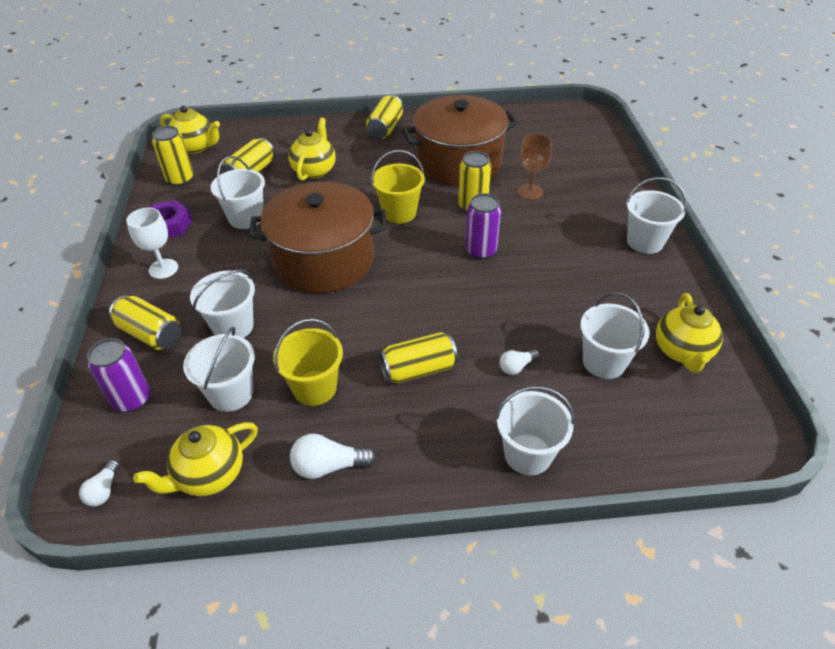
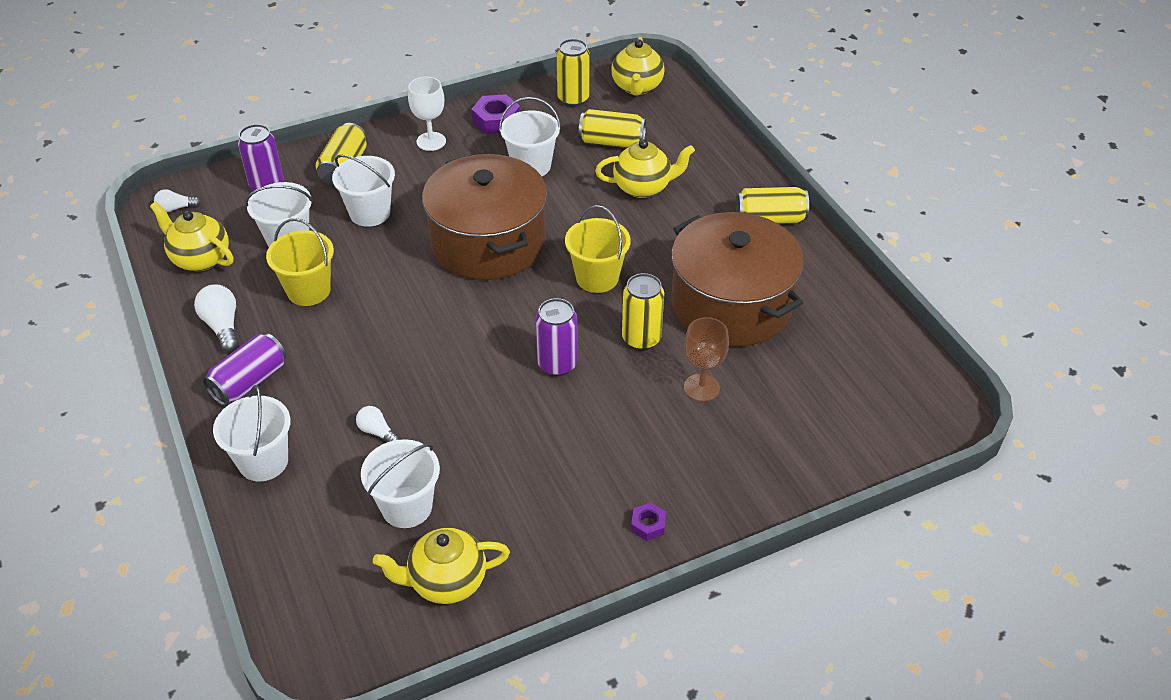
camera: 70 degrees right, 0 degrees up
(418, 369) = (351, 356): yellow can -> none
(419, 452) = (249, 382): none -> purple can
(645, 242) = (648, 525): white bucket -> purple nut

